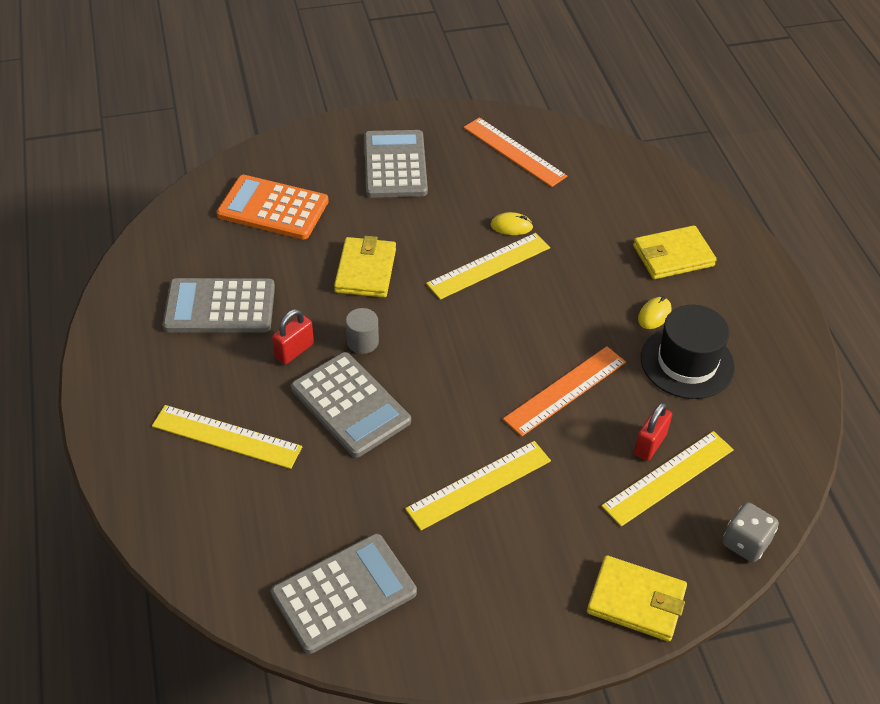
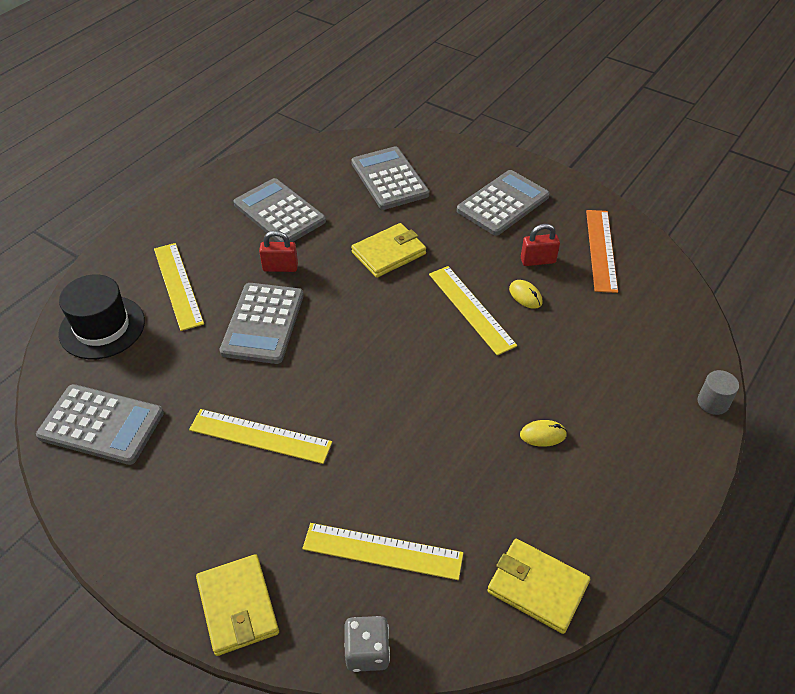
camera: 50 degrees right, 0 degrees up
(273, 208) = (389, 179): orange calculator -> grey calculator
(362, 342) = (324, 293): grey cylinder -> grey cylinder (713, 402)
(489, 266) = (471, 309): yellow ruler -> yellow ruler turned 45 degrees clockwise
(565, 390) = (401, 429): orange ruler -> none
(650, 444) = (404, 517): red padlock -> red padlock (538, 261)
(673, 256) = (621, 407): yellow wallet -> yellow wallet (537, 587)
(687, 362) = (518, 488): black hat -> black hat (102, 327)

